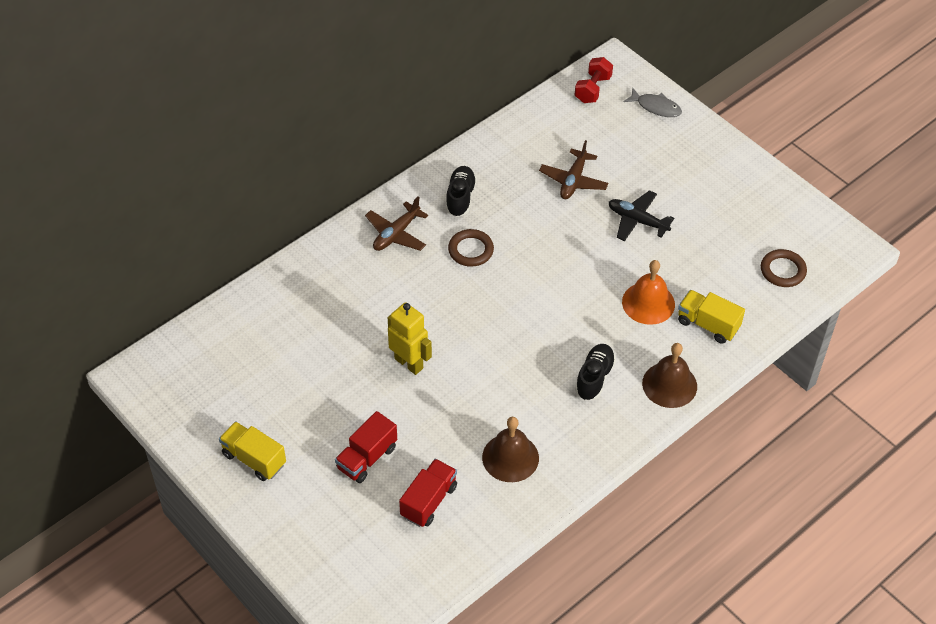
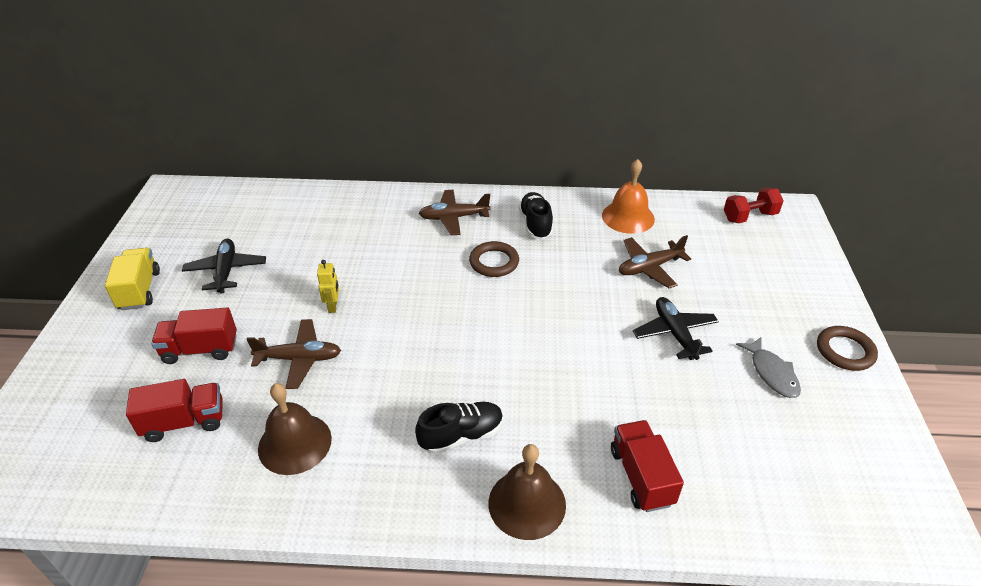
camera: 45 degrees right, 10 degrees down
(294, 398) = (226, 271): none -> black plane
(409, 363) = (333, 306): yellow robot -> yellow robot, size x0.56
(439, 412) = (299, 359): none -> brown plane
(460, 198) = (535, 224): black shoe -> black shoe turned 60 degrees counterclockwise
(648, 303) = (600, 409): orange bell -> orange bell (628, 217)
(656, 107) = (800, 260): grey fish -> grey fish (772, 373)
(708, 325) = (641, 476): yellow truck -> red truck
(782, 270) = (797, 487): brown ring -> brown ring (845, 351)

